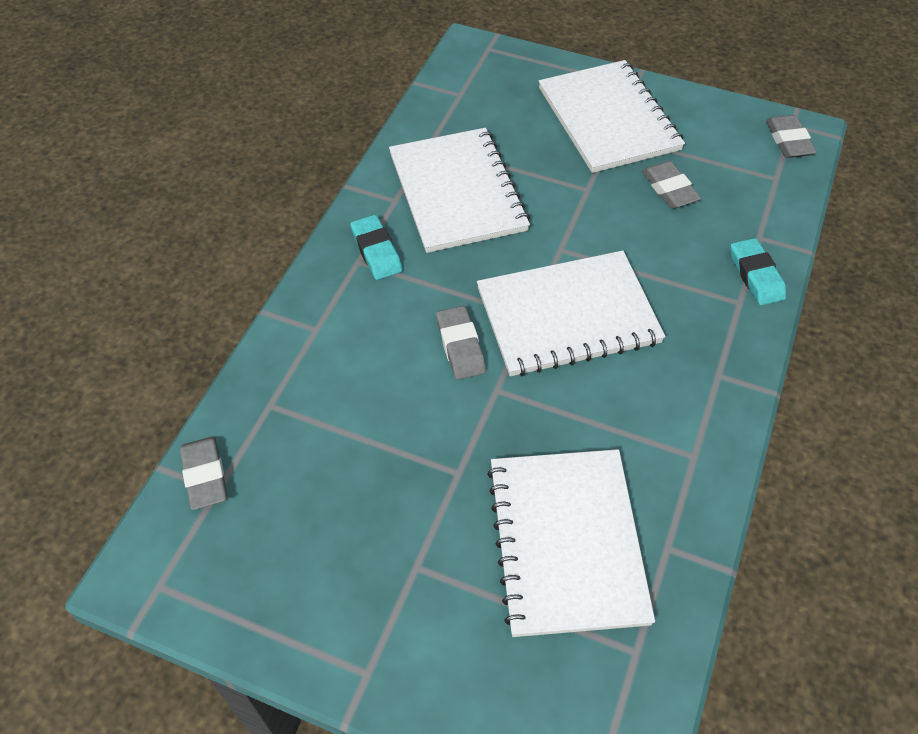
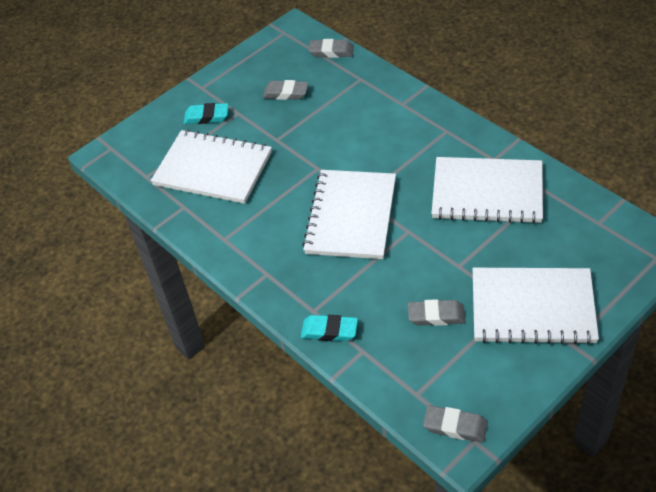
camera: 120 degrees right, 5 degrees down
(376, 251) = (450, 140): turquoise eraser -> turquoise eraser (206, 117)
(460, 346) = (356, 160): grey eraser -> grey eraser (286, 93)

